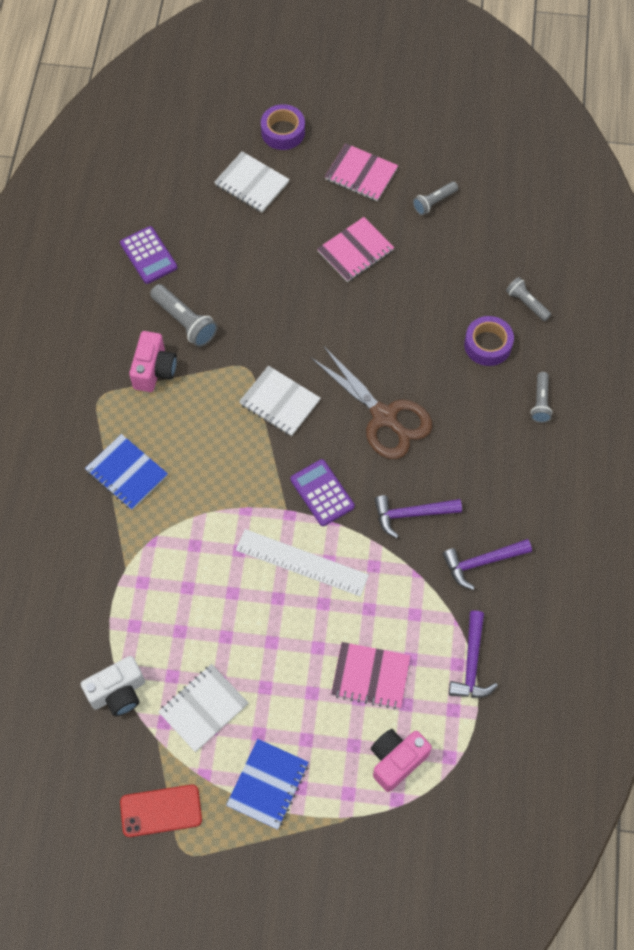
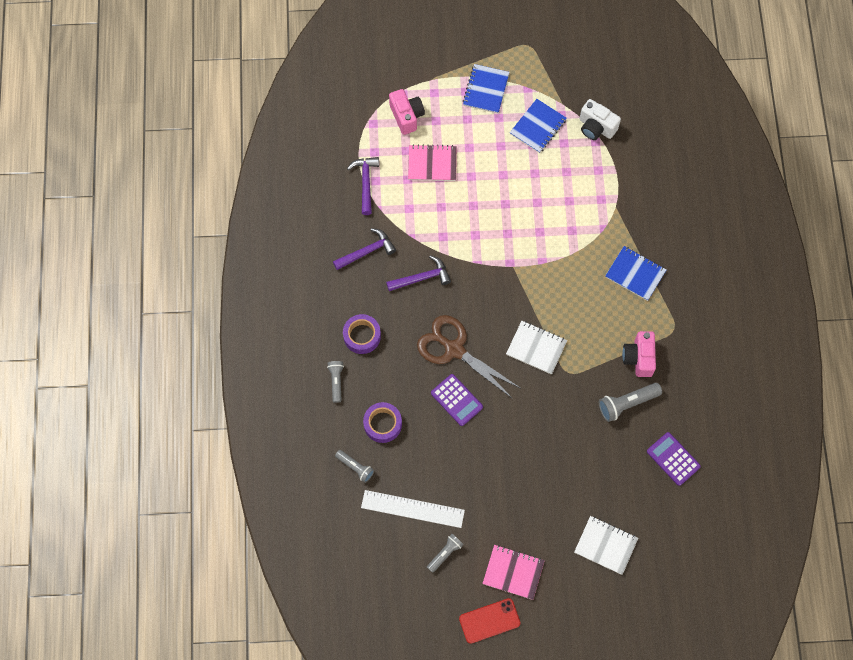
camera: 170 degrees right, 5 degrees up
(118, 692) = (596, 127): white camera -> white camera turned 105 degrees counterclockwise
(161, 811) = (549, 65): red phone -> red phone (489, 621)
(184, 322) = (627, 403): grey flashlight -> grey flashlight turned 60 degrees counterclockwise
(203, 708) = (538, 127): white notebook -> blue notebook
(283, 132) = (591, 606): purple tape -> purple tape (362, 336)
(302, 562) = (493, 231): white ruler -> white ruler (412, 509)
(322, 493) = (489, 283): purple calculator -> purple calculator (456, 400)
(355, 251) = (503, 493): pink notebook -> none
(396, 760) = (406, 116): pink camera -> pink camera turned 60 degrees counterclockwise

